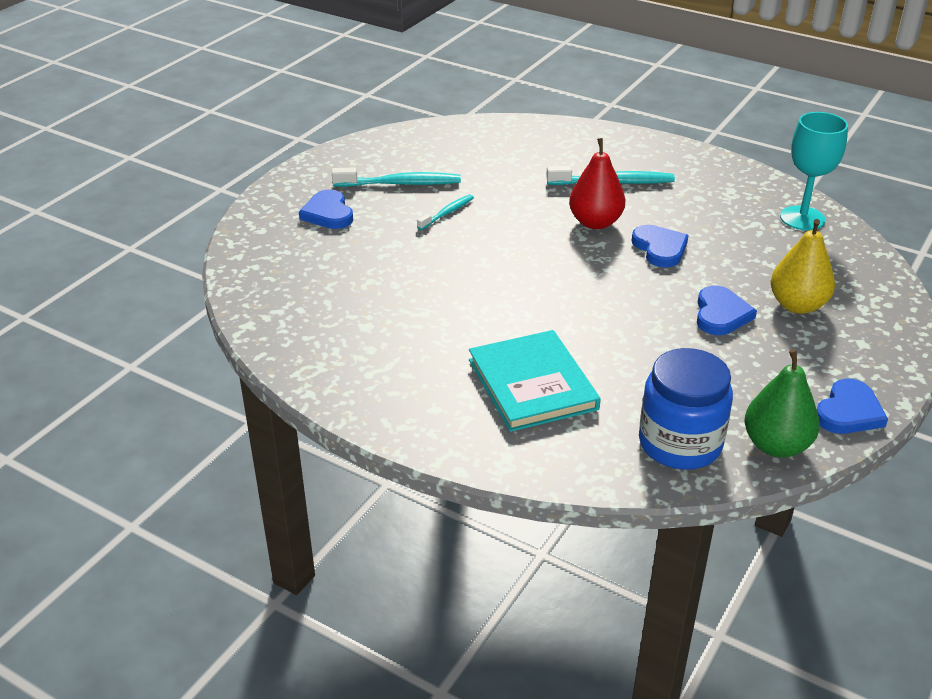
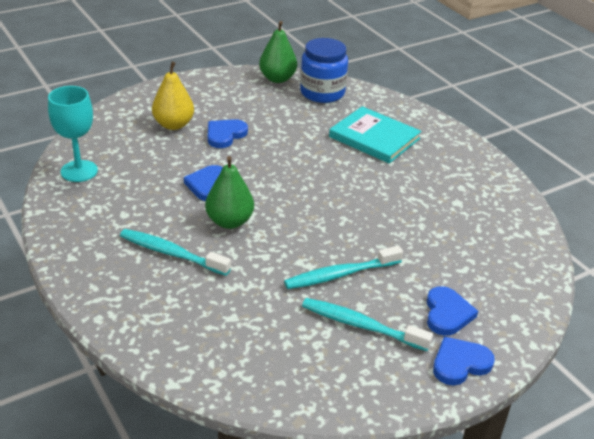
camera: 155 degrees left, 0 degrees up
(447, 213) = (340, 274): turquoise toothbrush -> turquoise toothbrush, size x1.70
(532, 384) = (374, 138): turquoise book -> turquoise book turned 60 degrees counterclockwise
(595, 222) = (229, 221): red pear -> green pear
(848, 412) = (224, 78): blue heart -> blue heart (460, 363)

